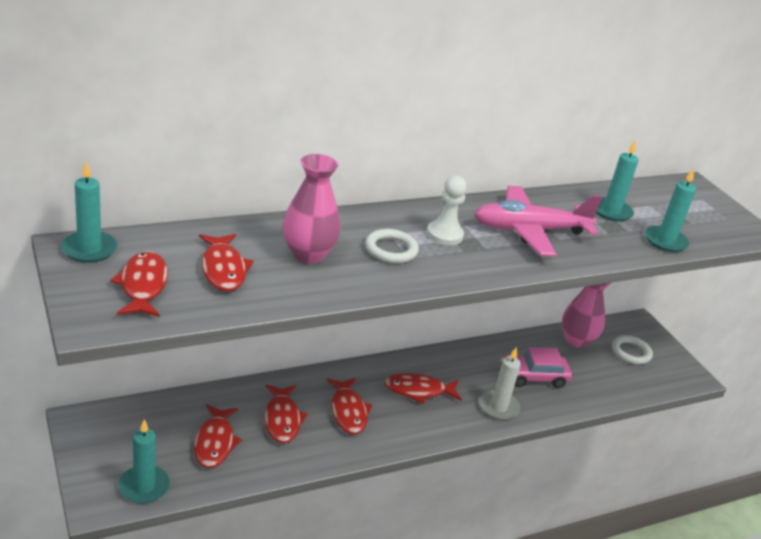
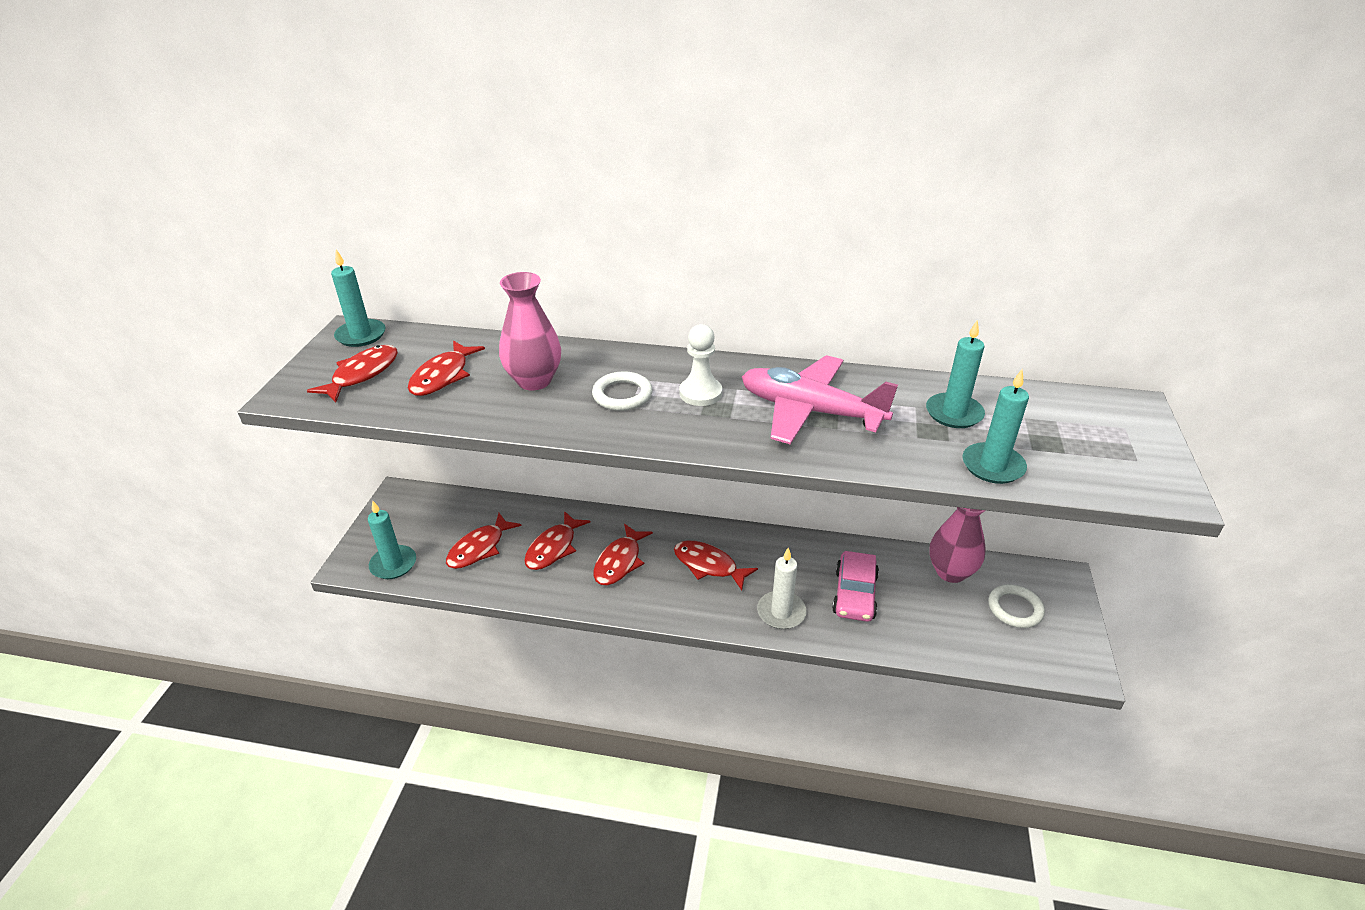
camera: 40 degrees right, 5 degrees up
(533, 377) = (855, 594): pink car -> pink car turned 105 degrees counterclockwise

